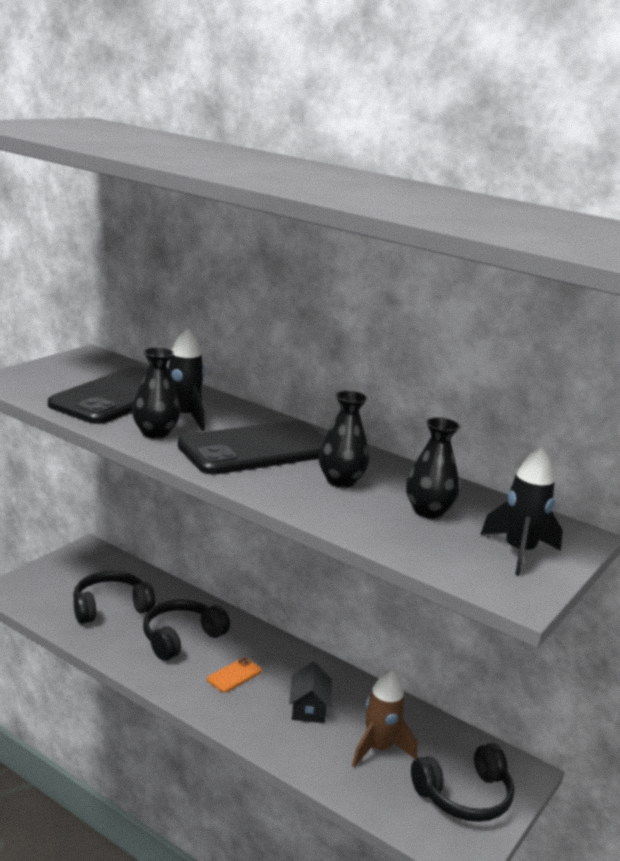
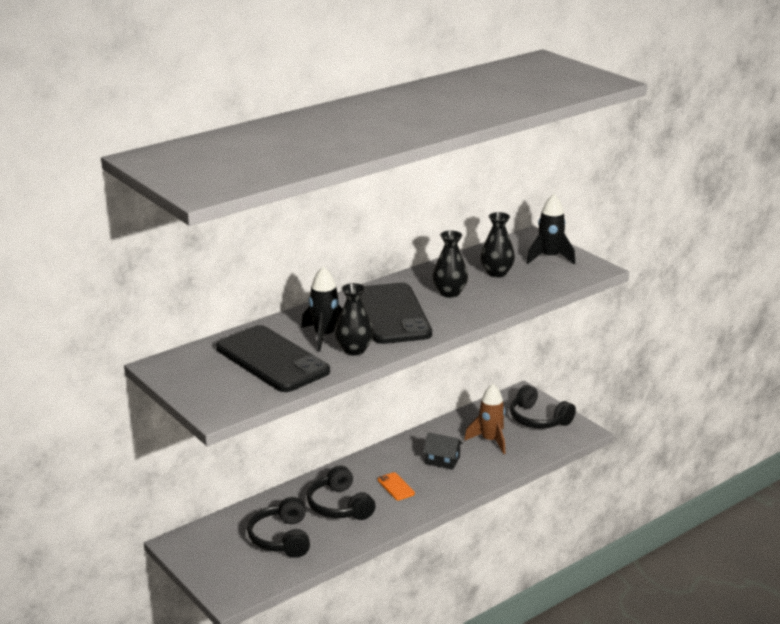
camera: 70 degrees left, 5 degrees up
(464, 796) = (538, 419): black headphones -> black headphones turned 135 degrees clockwise

